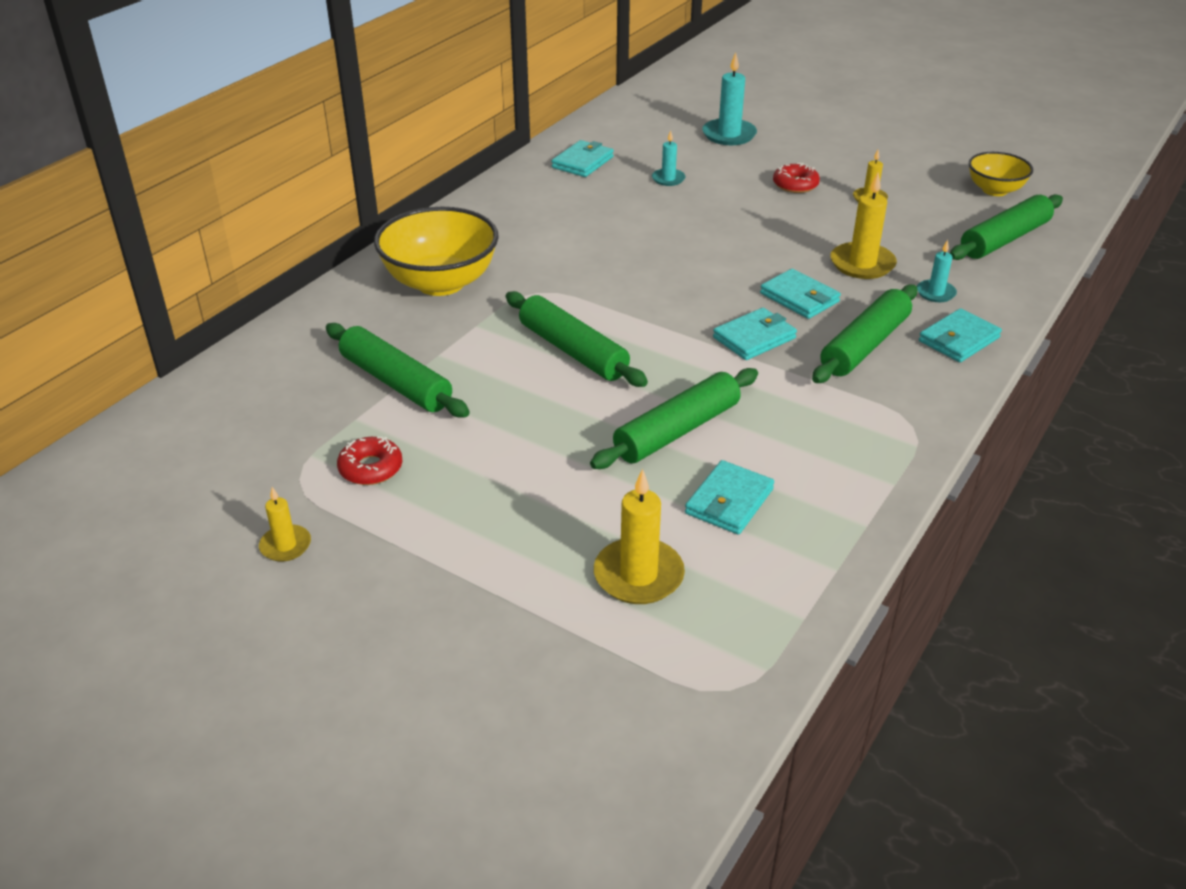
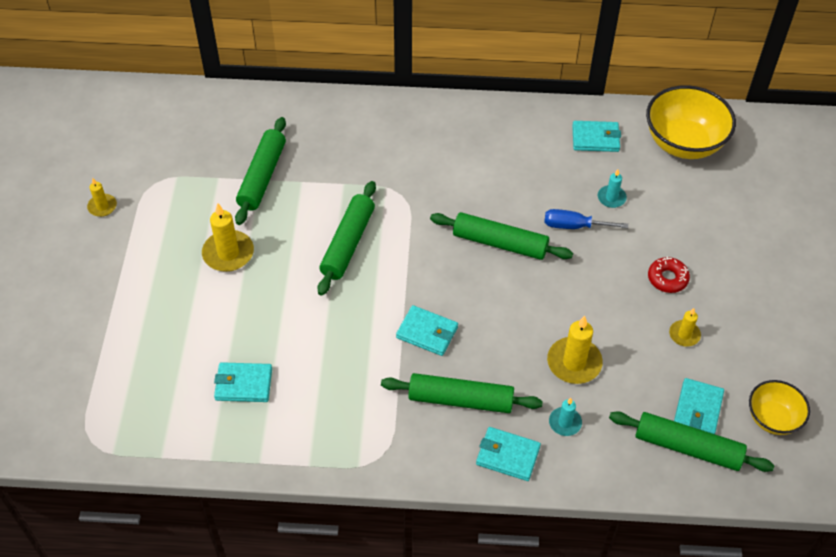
camera: 60 degrees right, 15 degrees up
(371, 468) = (180, 207): red donut -> none
(440, 283) = (379, 143): yellow bowl -> yellow bowl (683, 143)
(638, 575) = (157, 366): yellow candle -> yellow candle (228, 253)
(677, 431) = (297, 331): green rolling pin -> green rolling pin (500, 243)
(685, 208) = (574, 226): none -> blue screwdriver
(729, 135) = (718, 205): turquoise candle -> none
(799, 298) = (497, 340): turquoise wallet -> turquoise wallet (698, 409)

